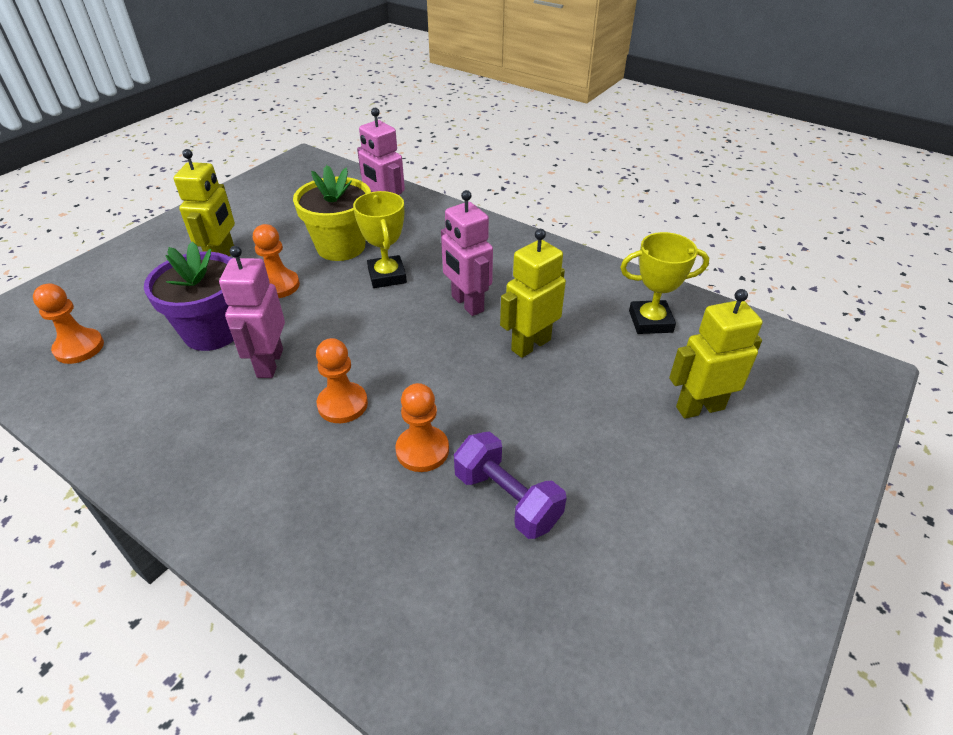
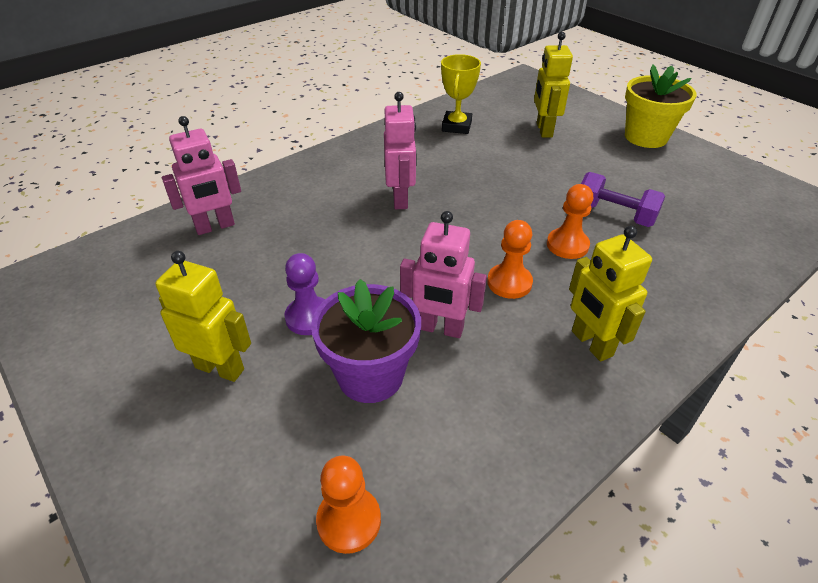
camera: 75 degrees left, 0 degrees up
(279, 285) = (309, 317): orange pawn -> purple pawn
(341, 247) = (262, 265): yellow flower pot -> yellow flower pot (646, 137)
(387, 276) = (335, 238): yellow trophy -> none
(467, 304) = (400, 199): pink robot -> pink robot turned 75 degrees counterclockwise
(507, 499) = (614, 214): purple dumbbell -> purple dumbbell turned 60 degrees clockwise
(530, 344) = (464, 178): yellow robot -> yellow robot (591, 343)

